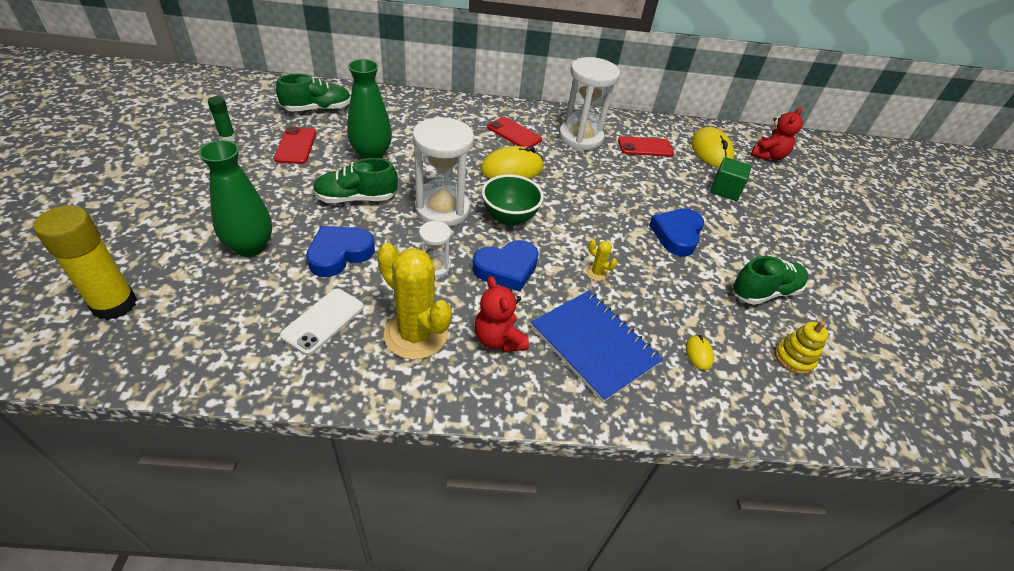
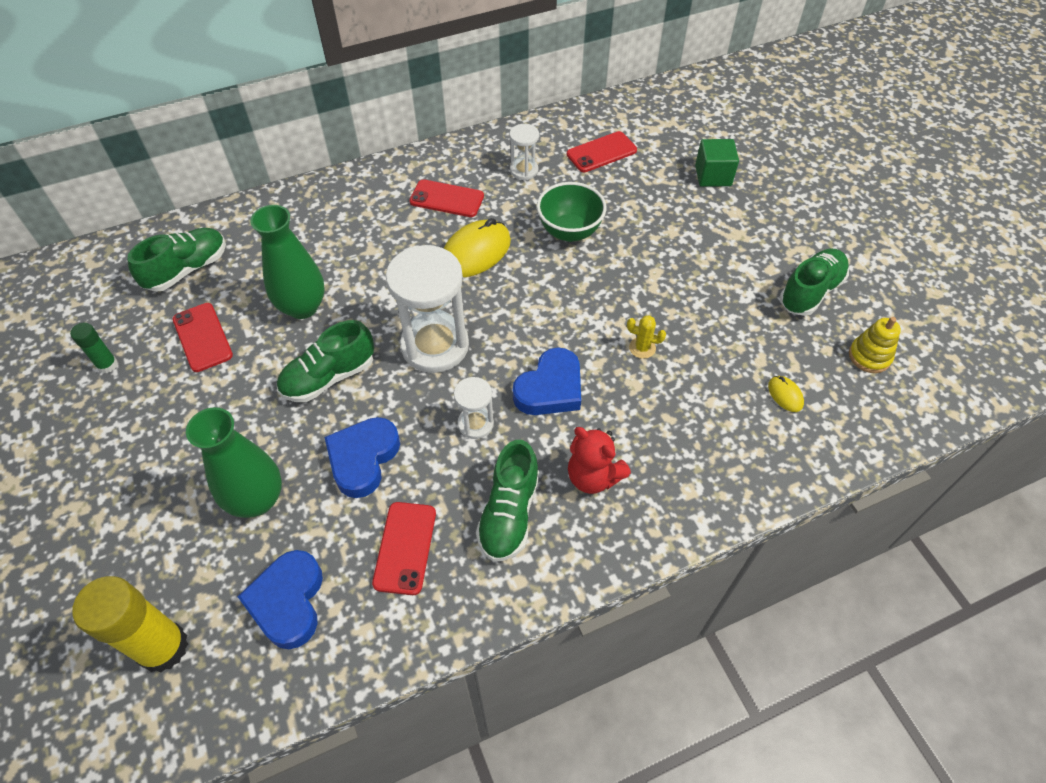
camera: 20 degrees left, 10 degrees up
(323, 321) = (405, 548): white phone -> red phone
(416, 334) = (509, 513): yellow cactus -> green shoe
(509, 218) = (513, 321): green bowl -> green bowl (569, 231)
(580, 137) = (524, 170): white hourglass -> white hourglass, size x0.50
(594, 345) = (686, 436): blue notebook -> none
(677, 235) = (694, 260): blue heart -> blue heart (288, 601)
(711, 151) = (673, 126): yellow mouse -> none
(768, 156) = (733, 106): red teddy bear -> none

